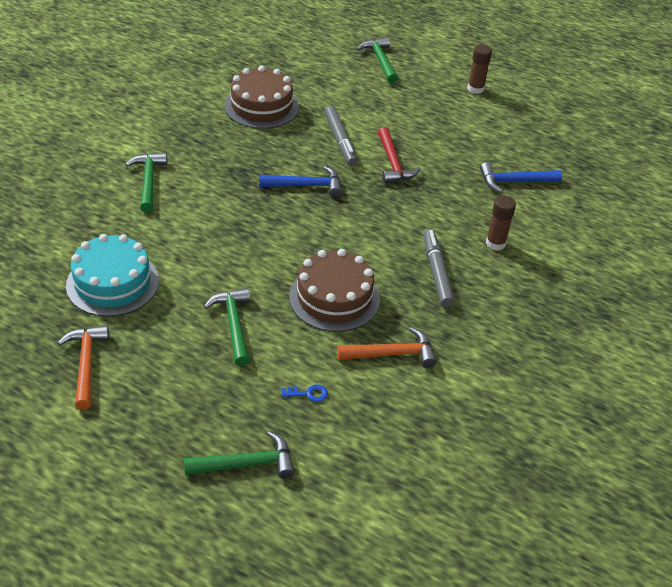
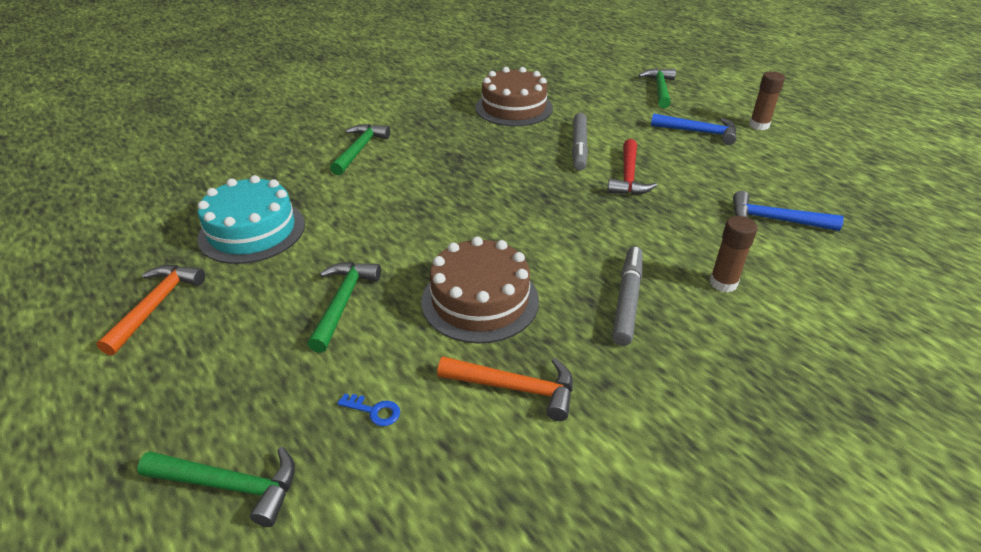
camera: 25 degrees right, 5 degrees down
(306, 185) = (517, 180): blue hammer -> blue hammer (698, 132)

